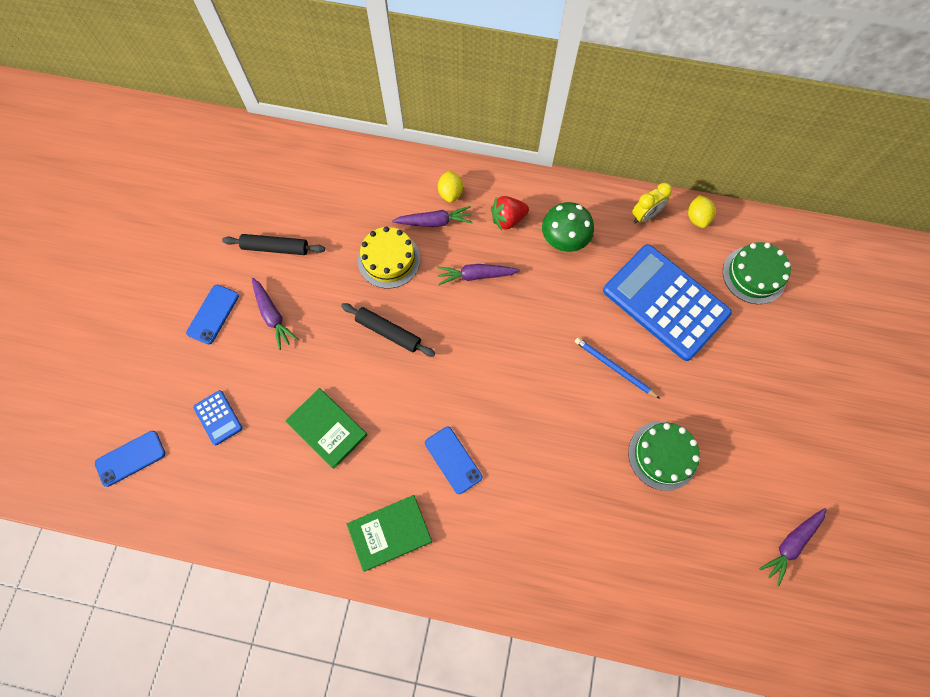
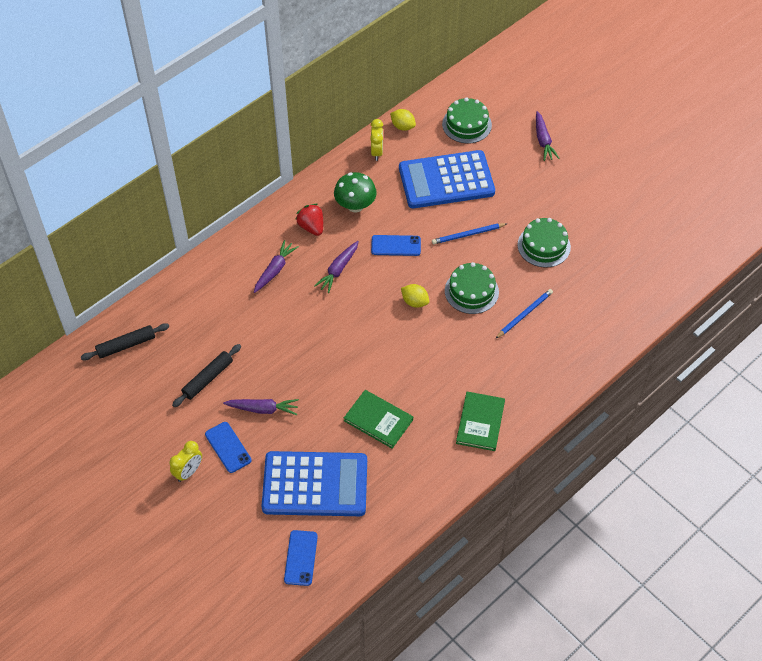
camera: 55 degrees left, 15 degrees down
(167, 299) = (188, 472): none -> yellow clock
(218, 417) = (315, 484): blue calculator -> blue calculator, size x2.42
(327, 428) = (378, 420): green book -> green book turned 45 degrees clockwise
(388, 332) = (337, 345): black rolling pin -> black rolling pin (126, 345)
(389, 259) = (280, 313): yellow cake -> none
(450, 193) = (260, 247): yellow lemon -> yellow lemon (415, 302)
(453, 460) = (459, 359): blue phone -> blue phone (396, 245)
(508, 219) = (311, 227): red strawberry -> red strawberry turned 135 degrees clockwise
(546, 418) = (471, 291): none -> green cake
(558, 492) = (524, 314): none -> blue pencil
(790, 544) = (643, 219): purple carrot -> purple carrot (543, 140)

